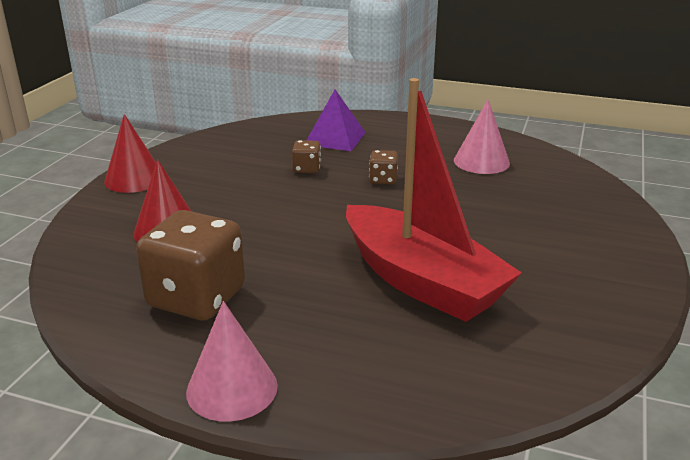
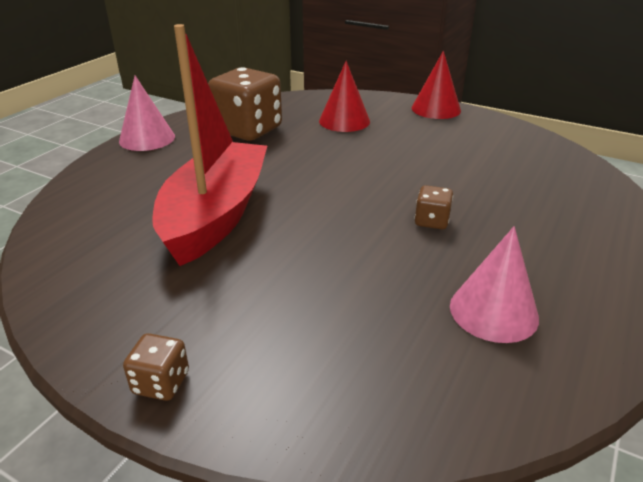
camera: 100 degrees right, 5 degrees up
(307, 169) = (459, 179): brown dice -> brown dice (161, 383)
(335, 138) = (552, 202): purple pyramid -> none
(421, 281) = (216, 215): red boat -> red boat turned 135 degrees clockwise

